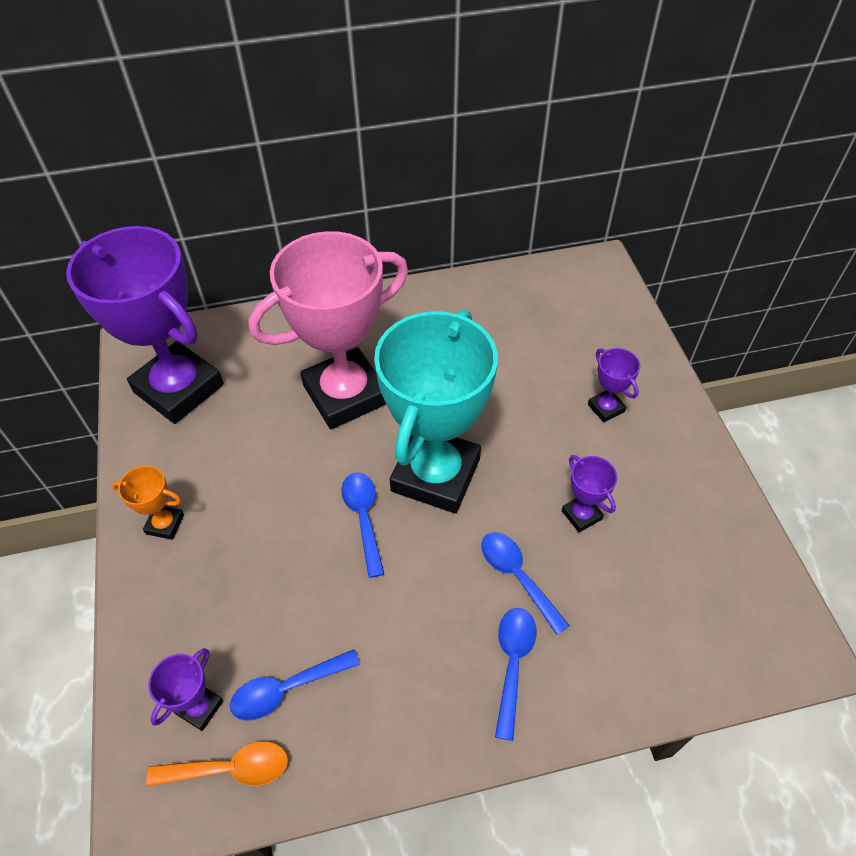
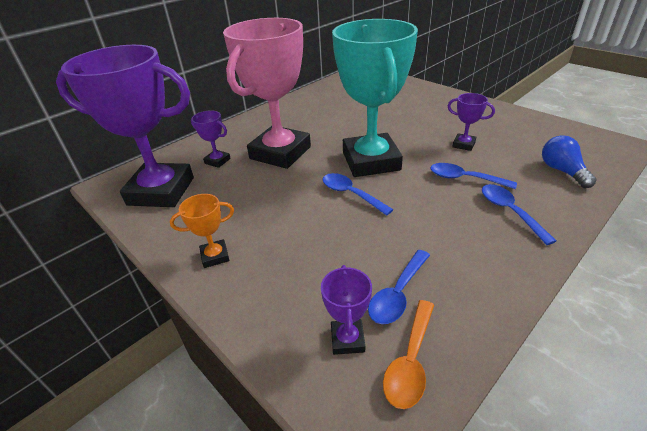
camera: 30 degrees left, 15 degrees down
(230, 768) = (410, 361): orange spoon -> orange spoon turned 150 degrees clockwise
(606, 408) = (425, 108): purple trophy -> purple trophy (217, 161)
(657, 644) = (562, 171): none -> blue light bulb

